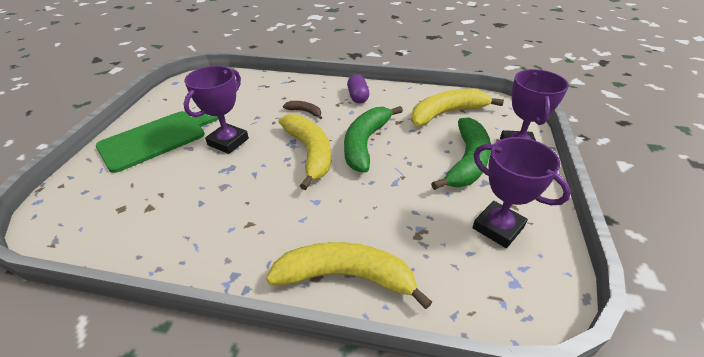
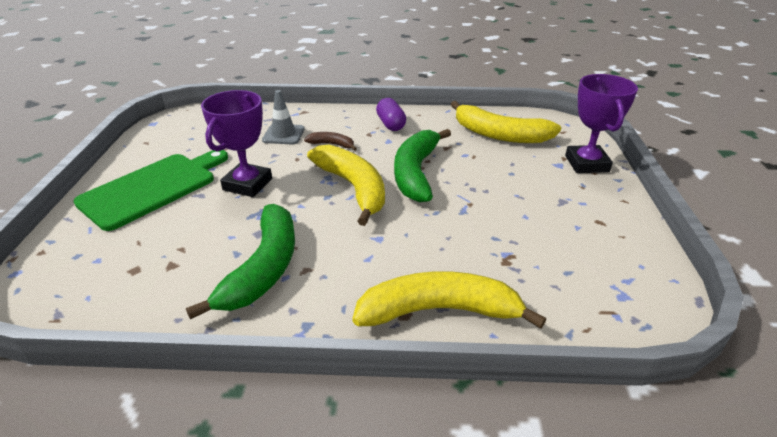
camera: 10 degrees left, 5 degrees down
(269, 100) = (283, 134): none -> grey traffic cone
(447, 113) = (499, 134): yellow banana -> yellow banana turned 120 degrees counterclockwise
(467, 162) = (537, 182): green banana -> green banana (263, 268)
(498, 227) = (590, 244): purple trophy -> none

